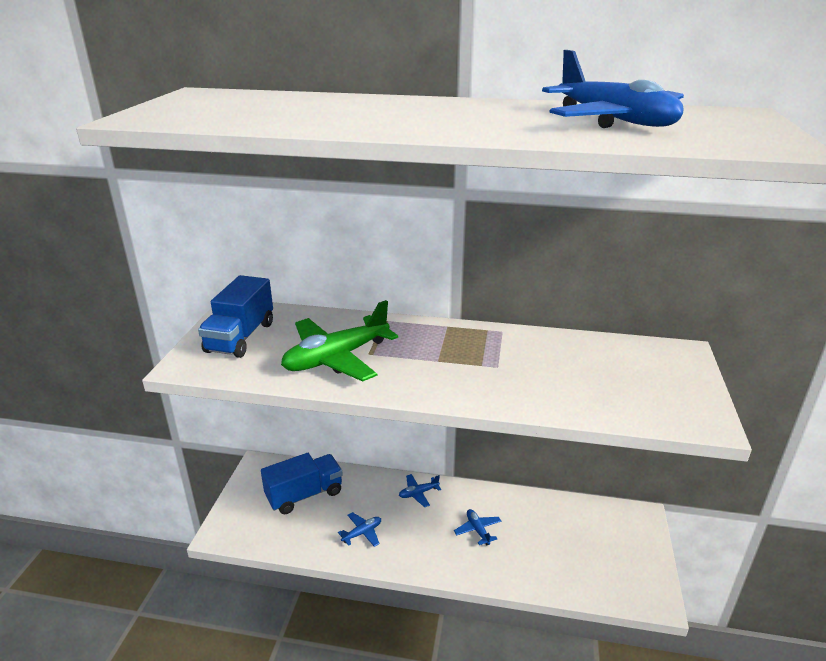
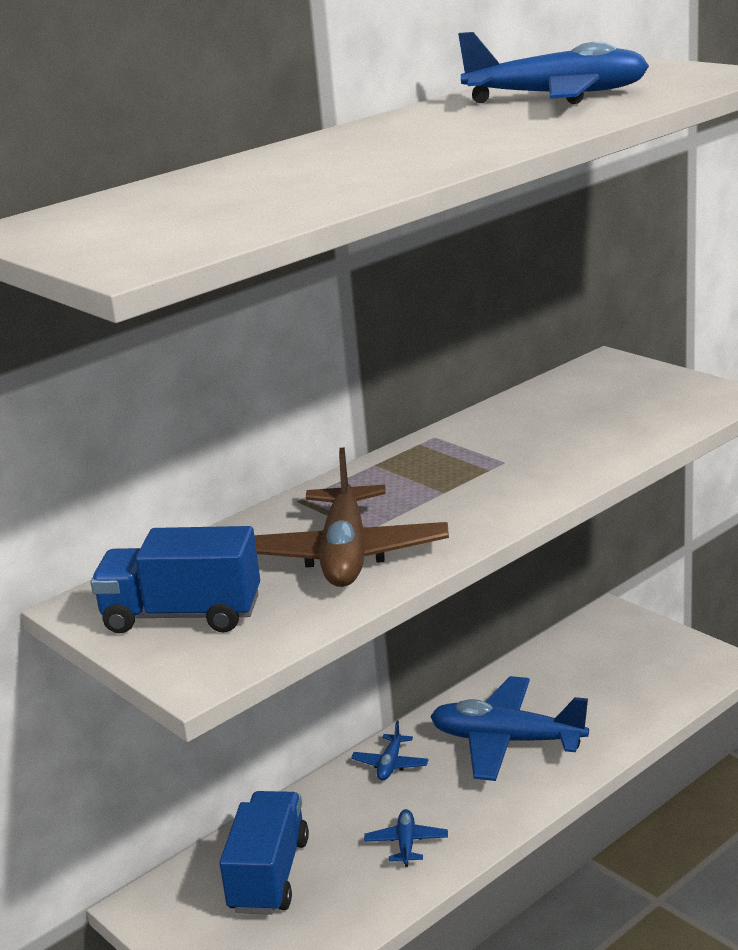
camera: 50 degrees left, 5 degrees down
(240, 337) = (182, 615): blue truck -> blue truck turned 135 degrees clockwise
(336, 358) = (345, 555): green plane -> brown plane
(477, 530) = (506, 741): blue plane -> blue plane, size x2.22

